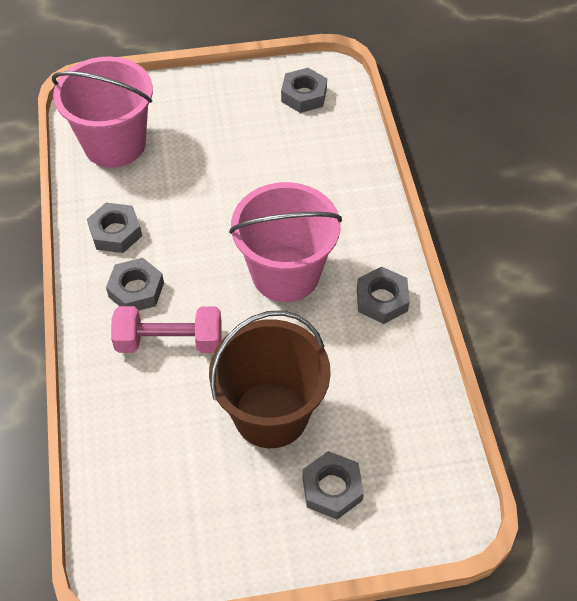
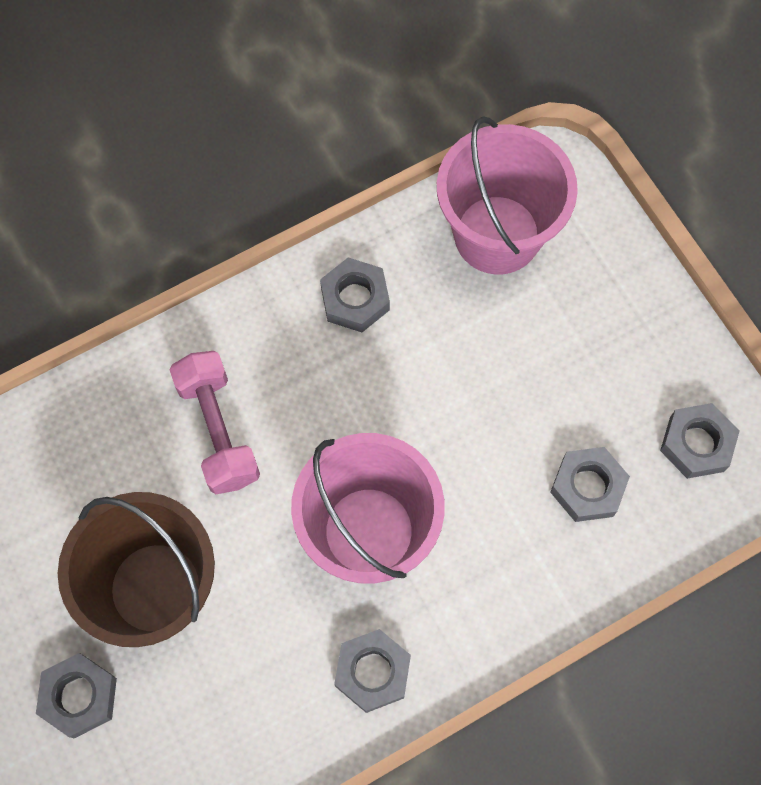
camera: 70 degrees right, 15 degrees up
(136, 290) = (278, 360): grey nut -> grey nut (588, 487)

